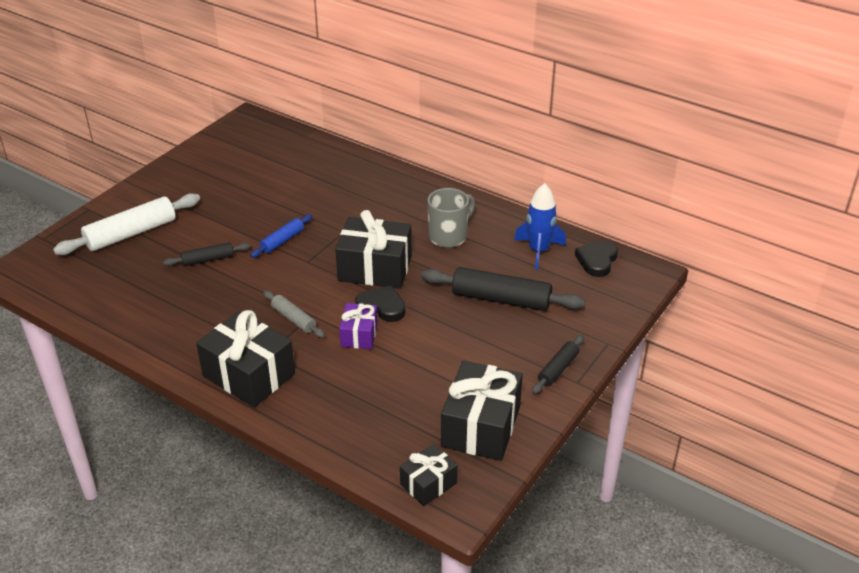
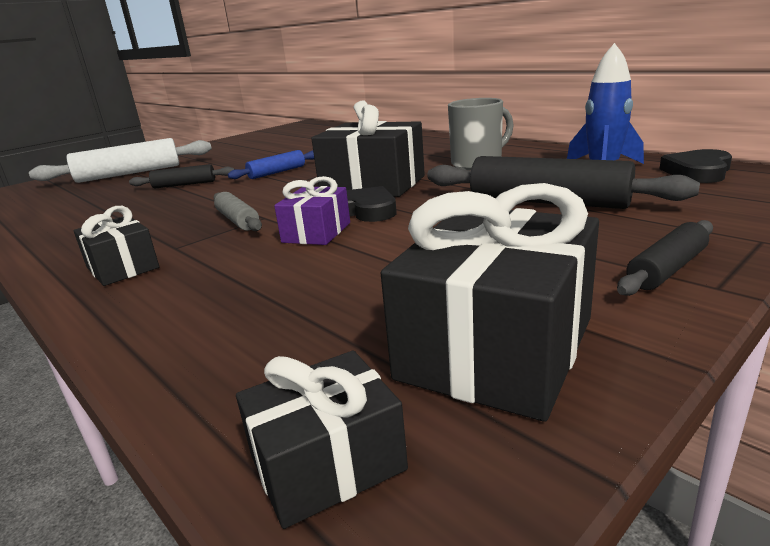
camera: 15 degrees right, 15 degrees down
(249, 375) = (122, 268): black gift -> black gift, size x0.56

